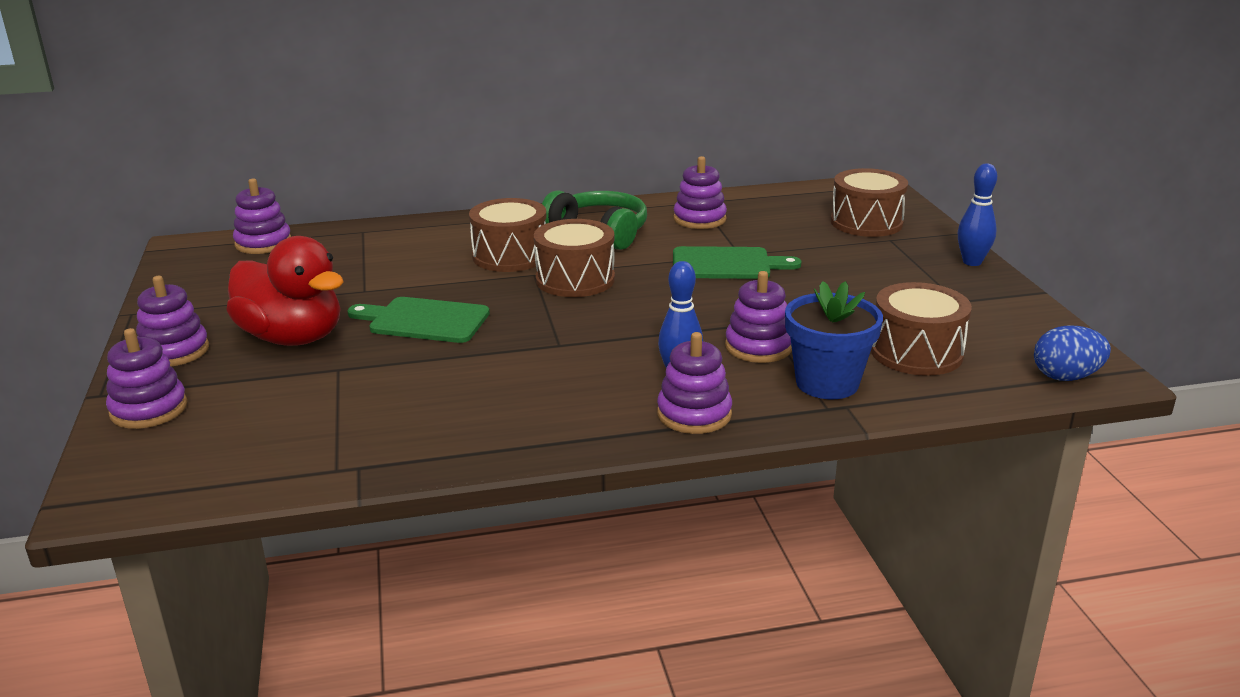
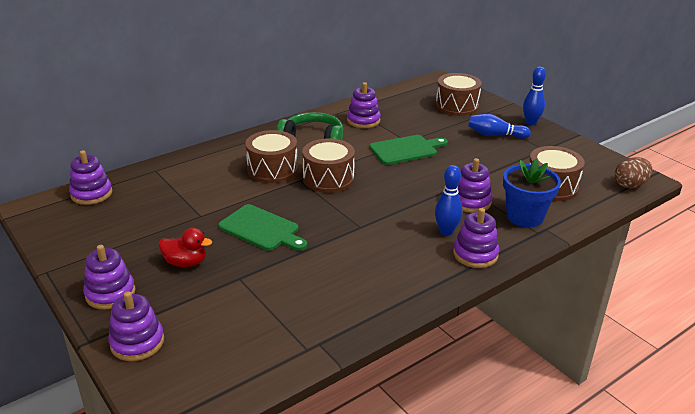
camera: 25 degrees left, 5 degrees up
(293, 338) = (186, 262): red duck -> red duck, size x0.53
(424, 320) = (261, 229): green cutting board -> green cutting board turned 135 degrees counterclockwise
(891, 269) = (495, 135): none -> blue bowling pin
(1066, 377) = (630, 185): blue egg -> brown egg

